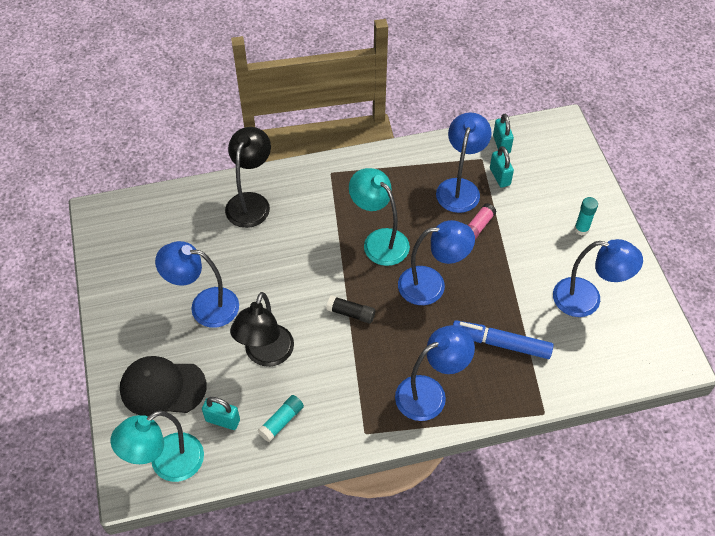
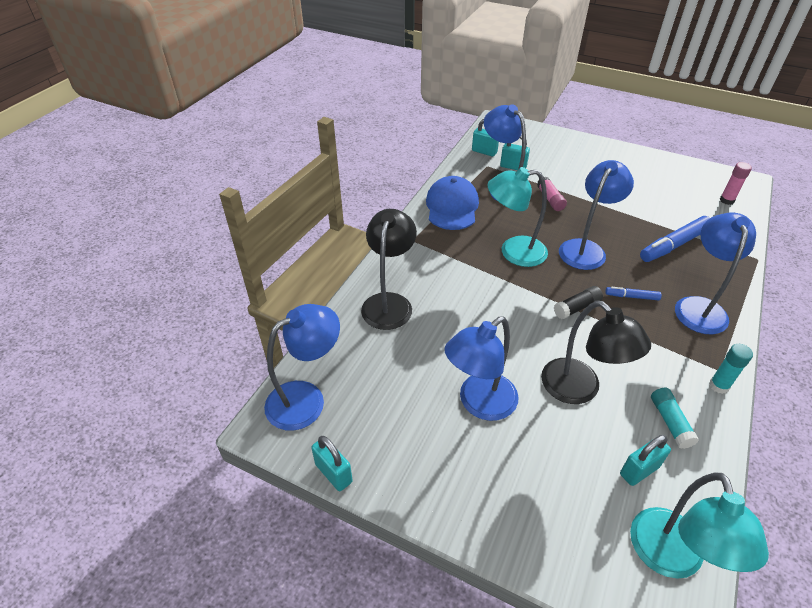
camera: 50 degrees left, 10 degrees down
(93, 266) = (333, 473): none -> turquoise padlock
(162, 387) = (558, 501): black cap -> none
(251, 202) = (389, 302): black lamp -> black lamp turned 45 degrees clockwise
(397, 170) = (452, 207): none -> blue cap
(399, 342) = (631, 297): none -> blue marker
(581, 229) = (596, 160): turquoise glue stick -> turquoise glue stick (718, 386)
(587, 299) = (662, 188): blue lamp -> blue lamp (306, 399)
(621, 357) = (726, 200): none -> pink glue stick

